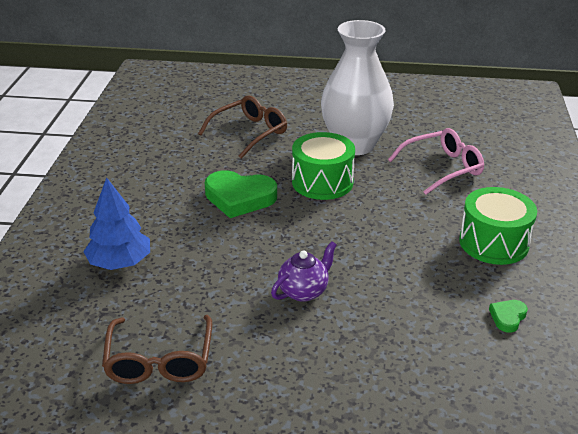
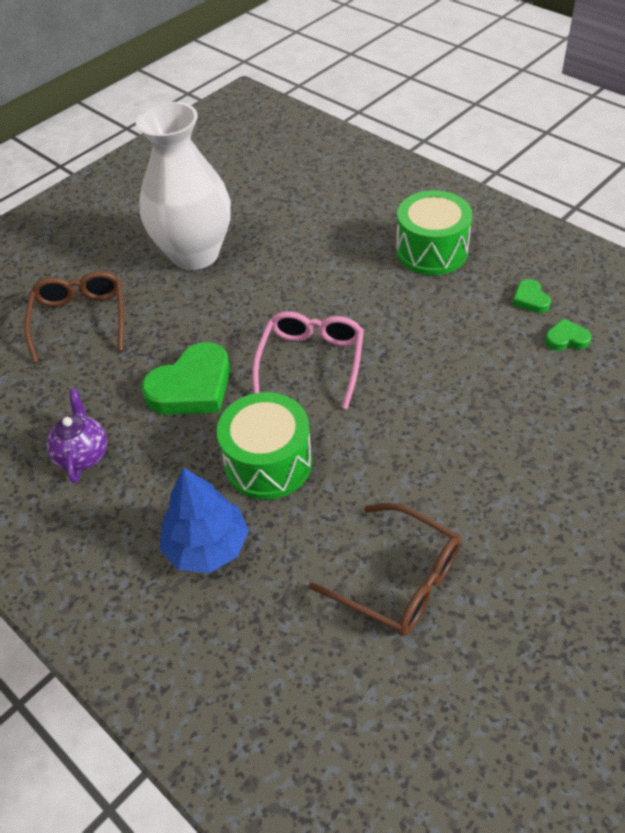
camera: 50 degrees left, 15 degrees up
(304, 291) = (388, 413): purple teapot -> purple teapot (83, 454)
(322, 182) = (232, 310): green drum -> green drum (268, 462)
(443, 168) = (297, 218): pink glasses -> pink glasses (311, 361)
(487, 356) = (566, 339): none -> green heart

